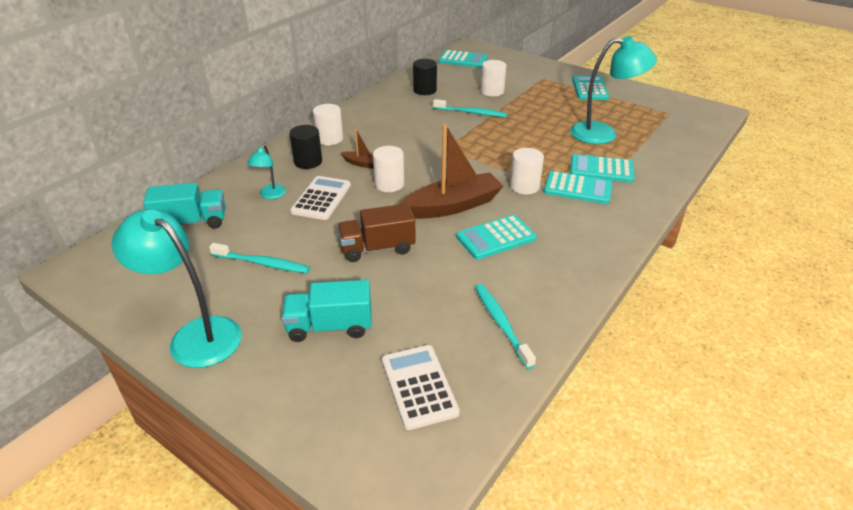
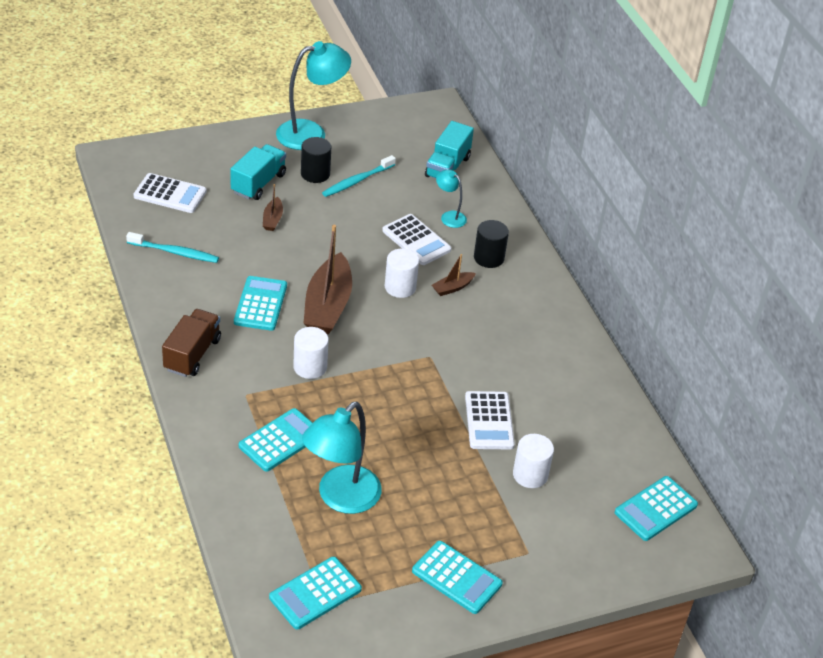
camera: 120 degrees right, 5 degrees up
(329, 139) = (523, 289): white cylinder -> none
(377, 248) = (316, 238): brown truck -> brown truck (192, 354)
(379, 286) = (272, 219): none -> brown boat
(425, 90) = (584, 416): black cylinder -> black cylinder (315, 174)
(471, 113) = (489, 421): turquoise toothbrush -> white calculator
(577, 188) = (269, 399): turquoise calculator -> turquoise calculator (315, 593)

